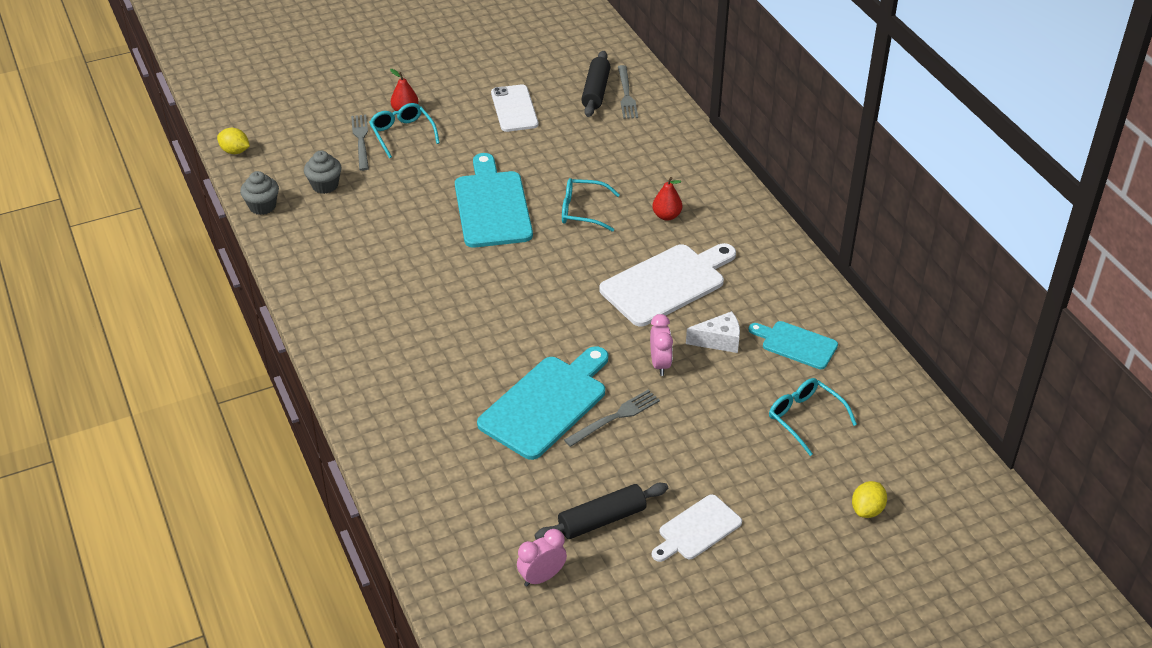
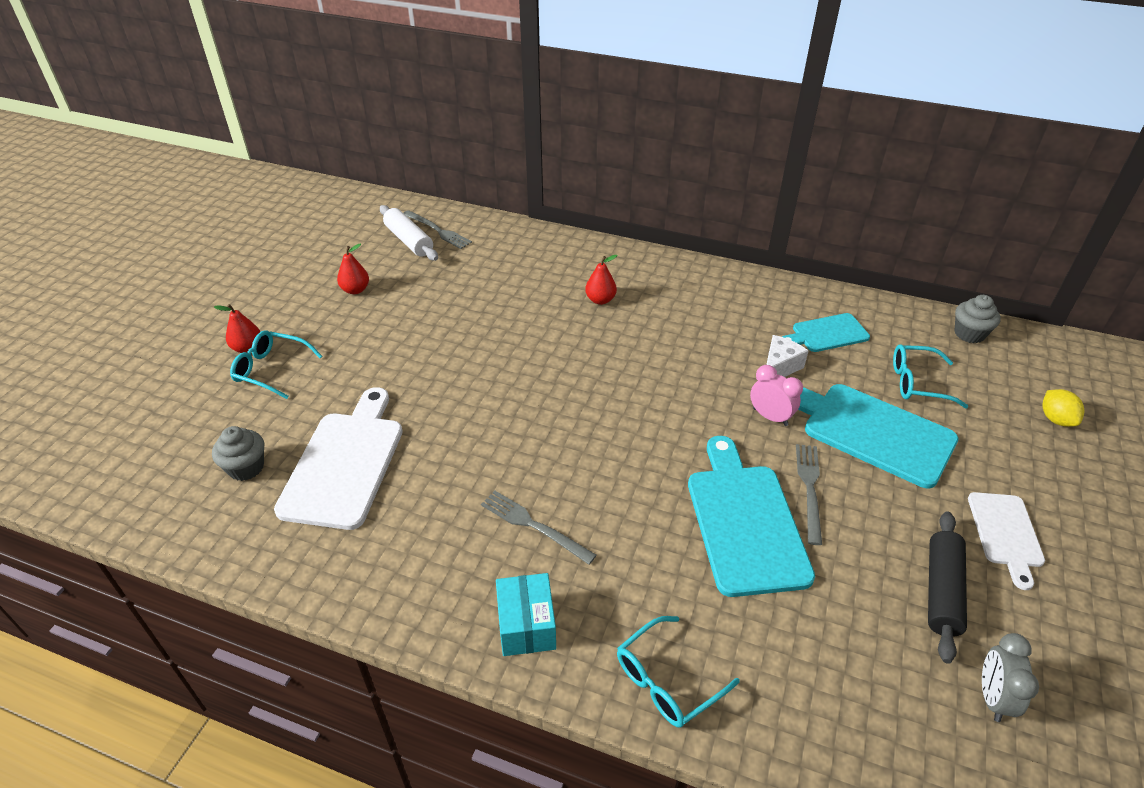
camera: 45 degrees left, 0 degrees up
(235, 151) = (84, 499): yellow lemon -> none
(262, 206) = (194, 537): grey cupcake -> grey cupcake (969, 334)
(360, 362) = (526, 625): none -> turquoise box
(361, 140) = (232, 400): grey fork -> grey fork (534, 525)
(492, 206) = (447, 380): turquoise cutting board -> turquoise cutting board (871, 432)
(514, 109) = (355, 290): white phone -> red pear
(542, 577) = (992, 697): pink clock -> grey clock
(583, 211) = (532, 336): turquoise glasses -> turquoise glasses (668, 680)
(596, 91) = (409, 241): black rolling pin -> white rolling pin
(666, 283) = (677, 350): white cutting board -> white cutting board (344, 463)

